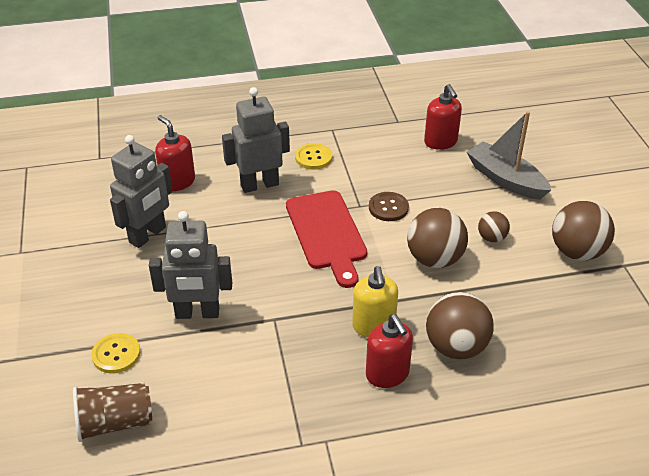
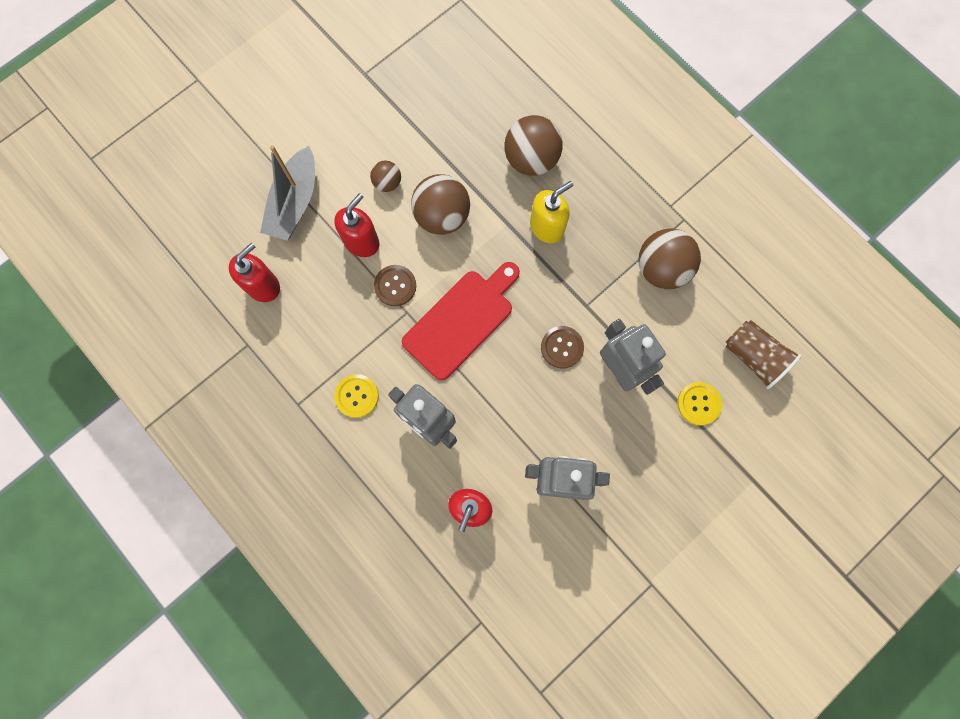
camera: 120 degrees left, 35 degrees up
(251, 284) = (562, 347): none -> brown button
(387, 374) = (587, 194): red soap dispenser -> red soap dispenser (362, 242)
(577, 252) = (367, 112): brown ball -> brown ball (661, 269)

